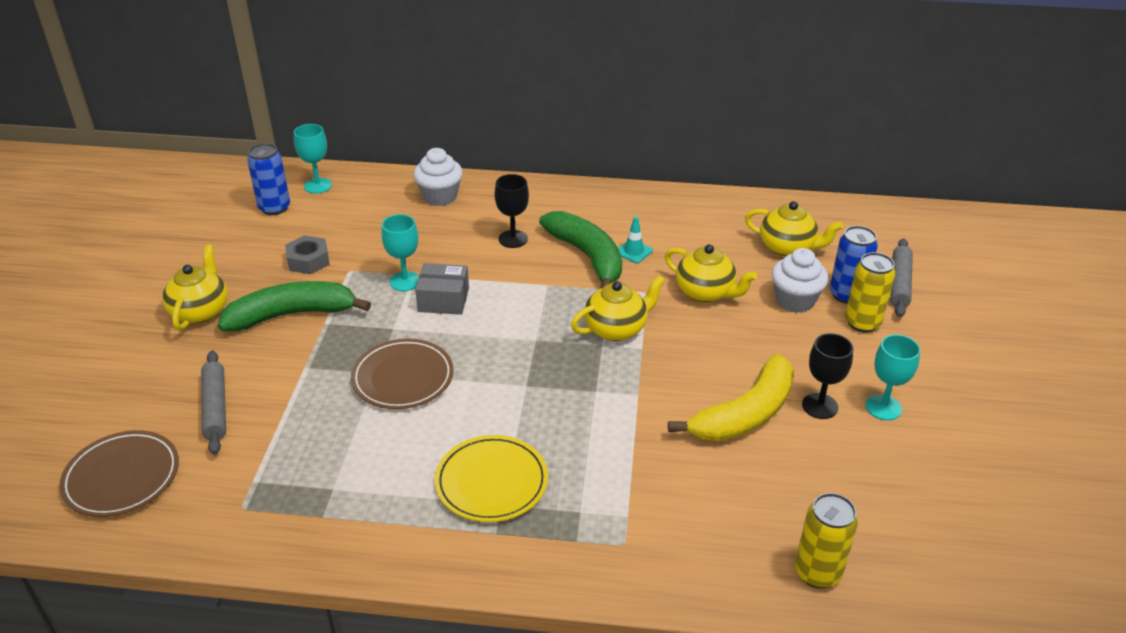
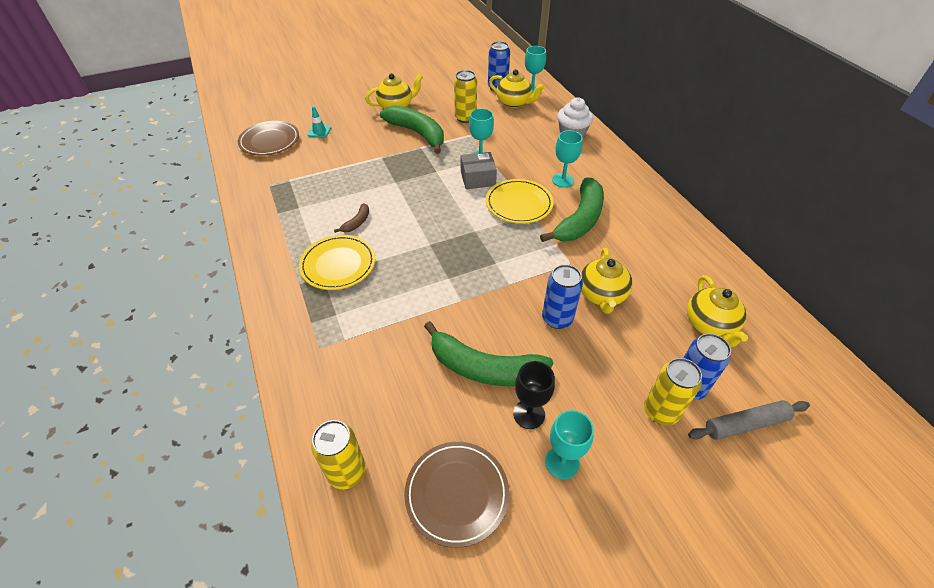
camera: 60 degrees right, 10 degrees up
(216, 407) = (331, 144): grey rolling pin -> none
(308, 261) = (465, 118): grey nut -> yellow can
(403, 378) = (399, 193): brown plate -> brown plate (457, 494)
(424, 437) = (357, 222): none -> brown banana
(443, 300) = (478, 178): grey box -> grey box turned 75 degrees counterclockwise
(513, 239) = (563, 180): black goblet -> turquoise goblet
(521, 287) = (519, 204): none -> yellow plate
(616, 329) = (518, 263): yellow teapot -> yellow teapot (514, 103)
(634, 251) = (609, 239): turquoise traffic cone -> turquoise traffic cone (319, 131)
(715, 335) = (557, 319): none -> blue can
(745, 414) = (484, 368): yellow banana -> green banana
(795, 300) = (645, 353): white cupcake -> none

